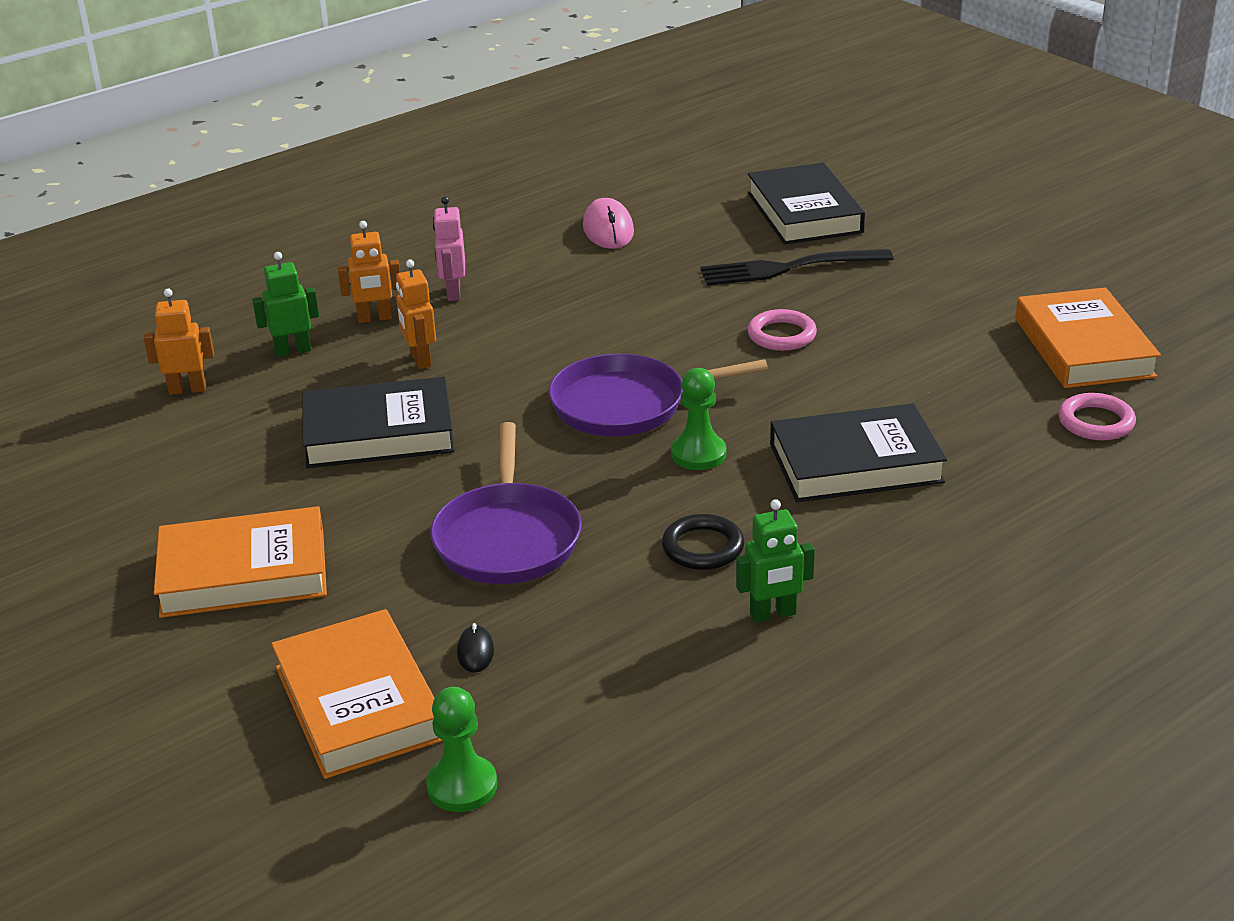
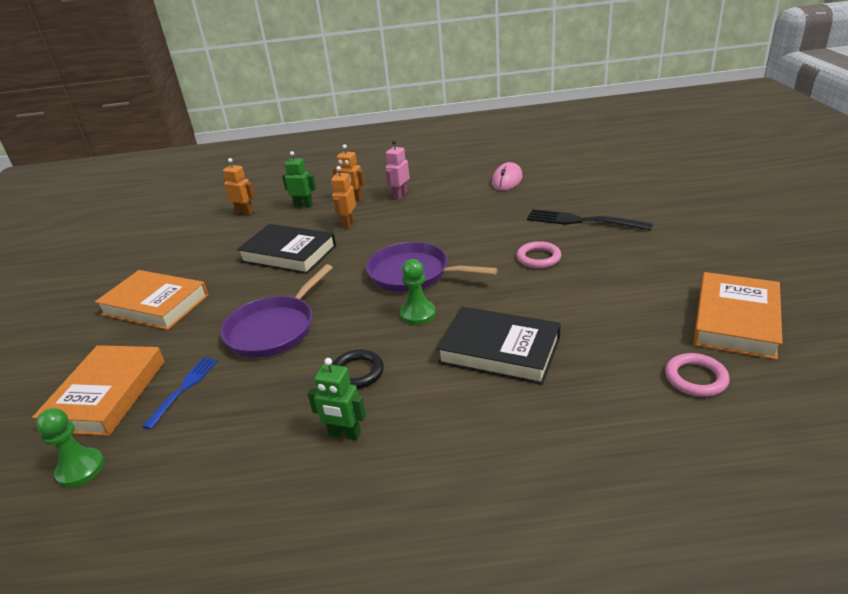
camera: 35 degrees right, 0 degrees up
(475, 652) = (184, 389): black mouse -> blue fork
(804, 212) = (624, 192): black book -> none

